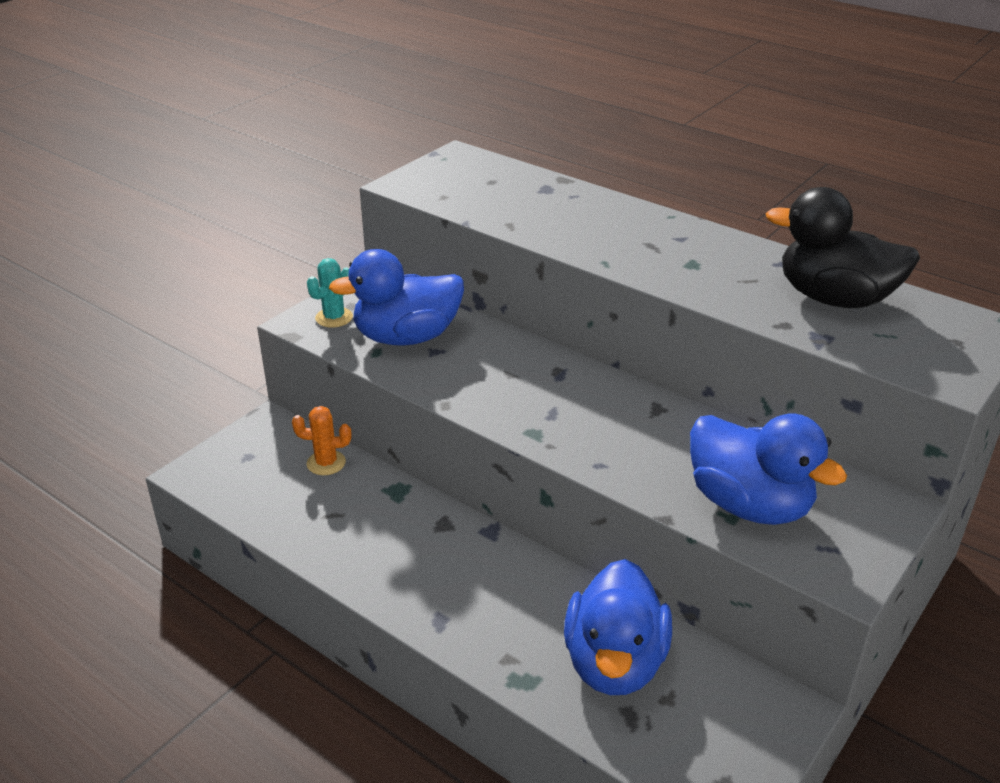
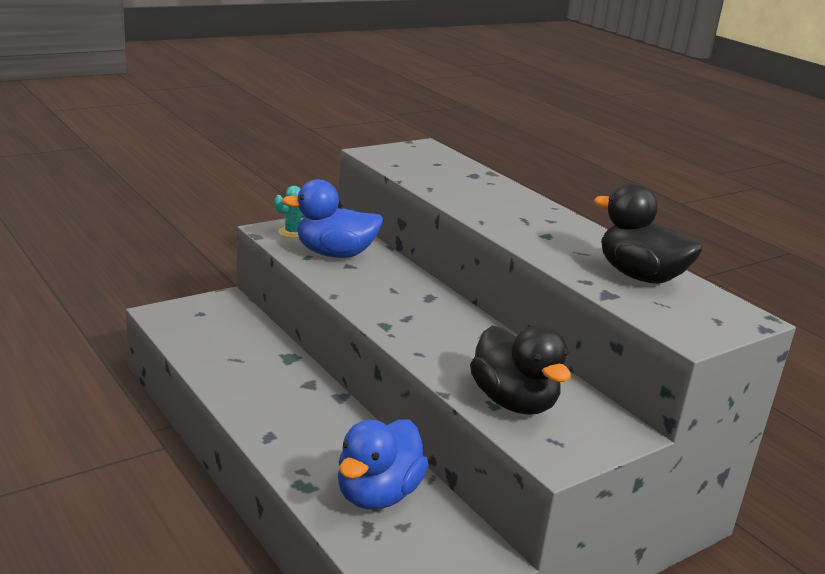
camera: 15 degrees right, 10 degrees down
(326, 463) = (251, 330): orange cactus -> none
(749, 505) = (514, 402): blue duck -> black duck

